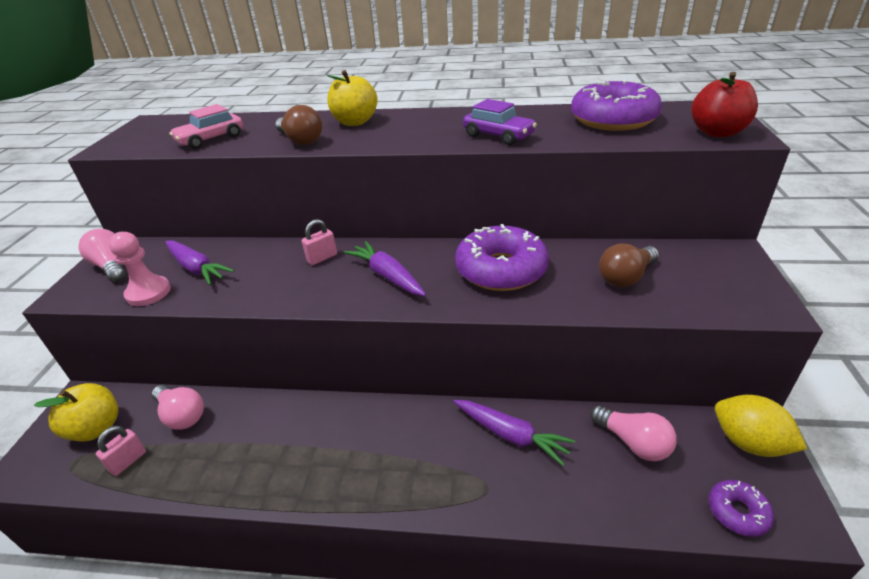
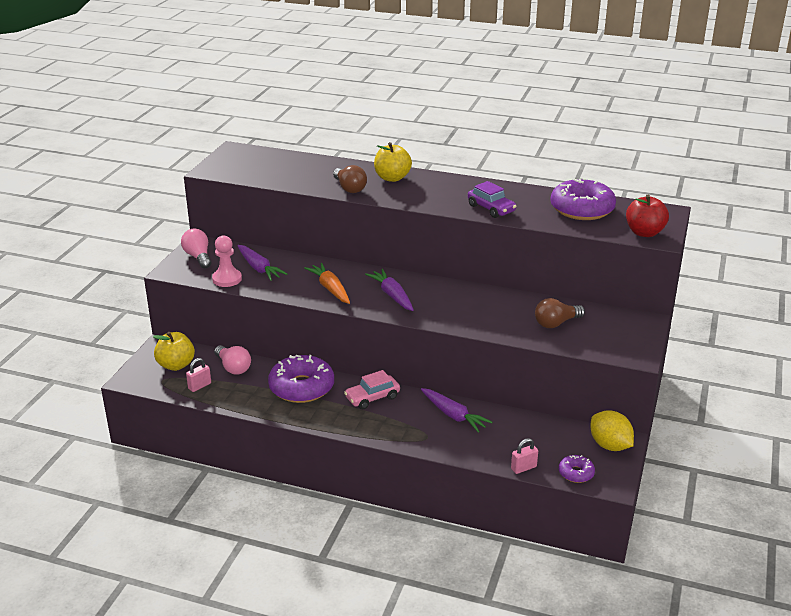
camera: 10 degrees right, 5 degrees down
(211, 139) = (284, 176): pink car -> pink car (372, 398)
(299, 281) = (330, 289): none -> orange carrot
(322, 258) = (349, 276): pink padlock -> pink padlock (523, 468)
(501, 269) = (472, 304): purple donut -> purple donut (301, 387)
(633, 442) = (533, 432): pink light bulb -> none

